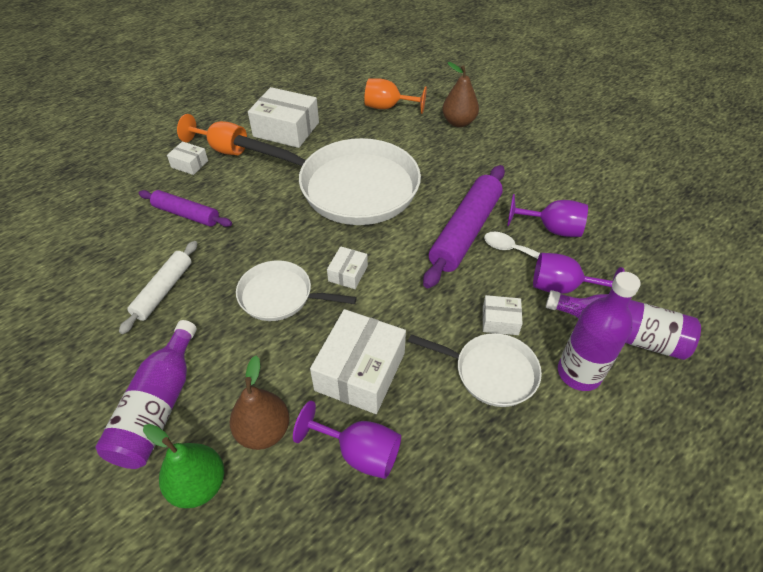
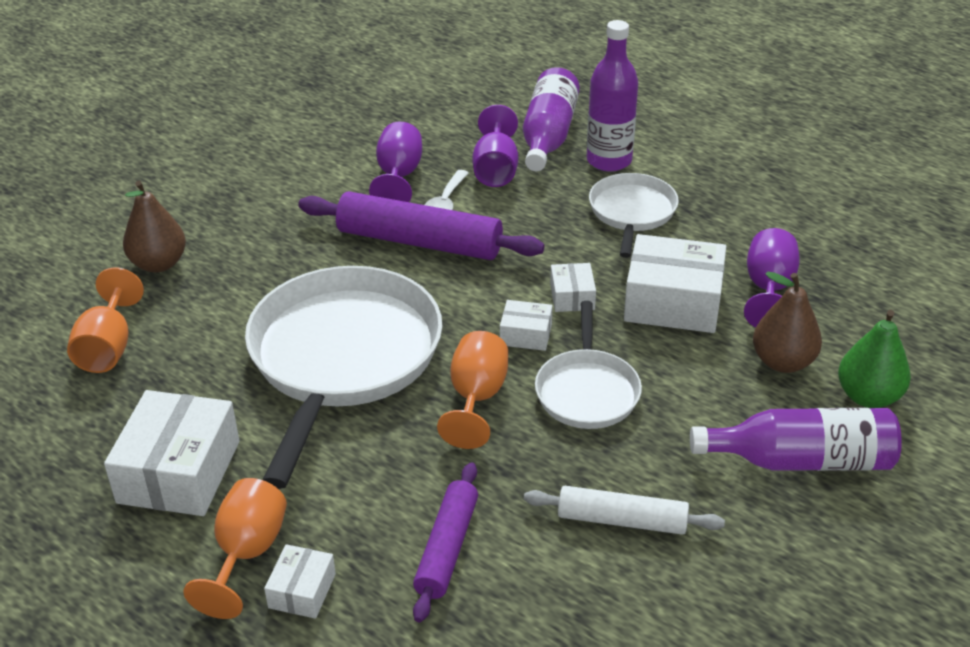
camera: 100 degrees left, 10 degrees down
(295, 240) = (476, 398): none -> orange goblet
(500, 321) = (560, 209): white box -> white box (572, 297)

